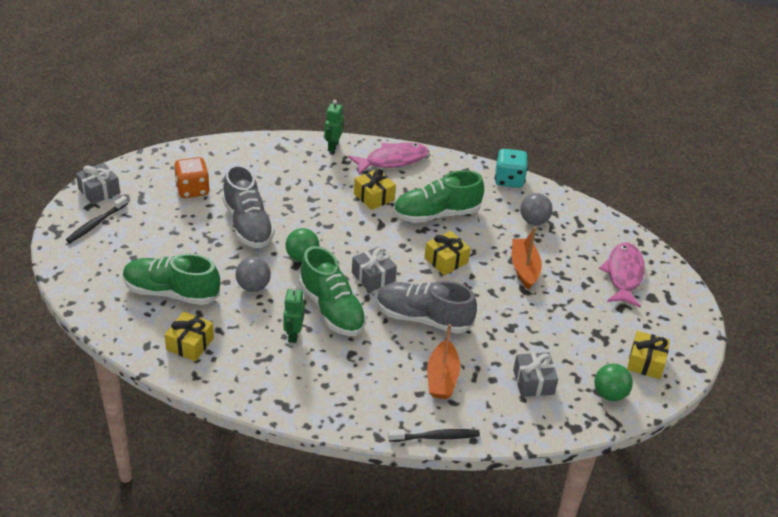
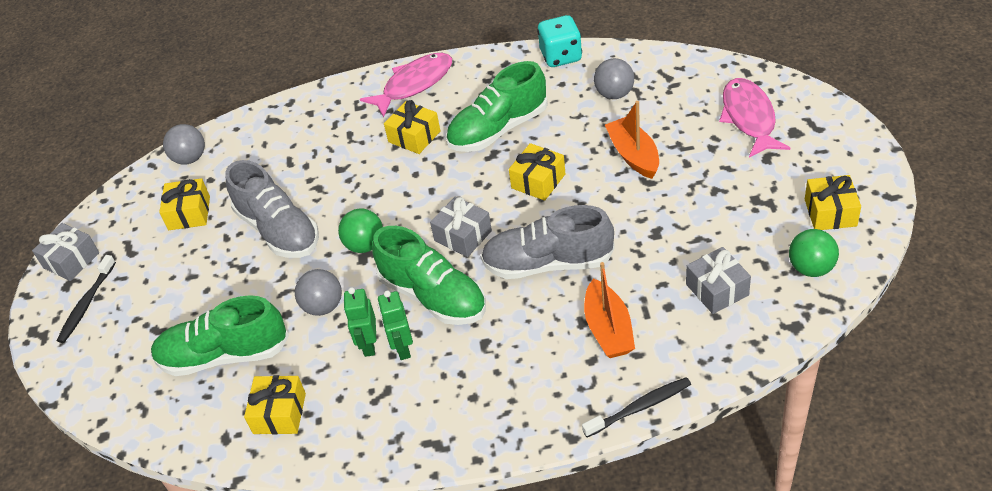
camera: 10 degrees left, 5 degrees up
(192, 190) = (189, 213): orange dice -> yellow gift
(210, 153) = (190, 158): none -> grey ball
(333, 146) = (335, 94): green robot -> green robot (368, 345)

